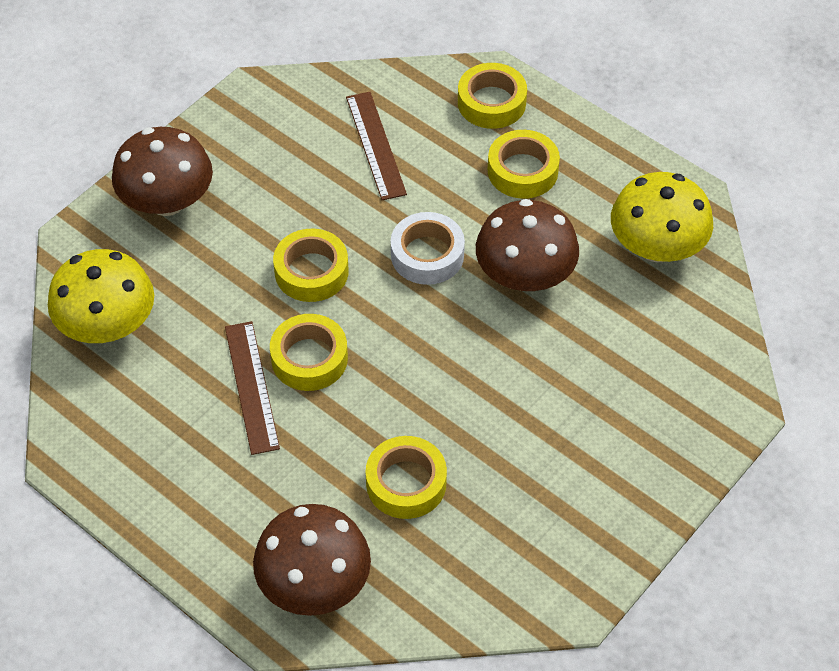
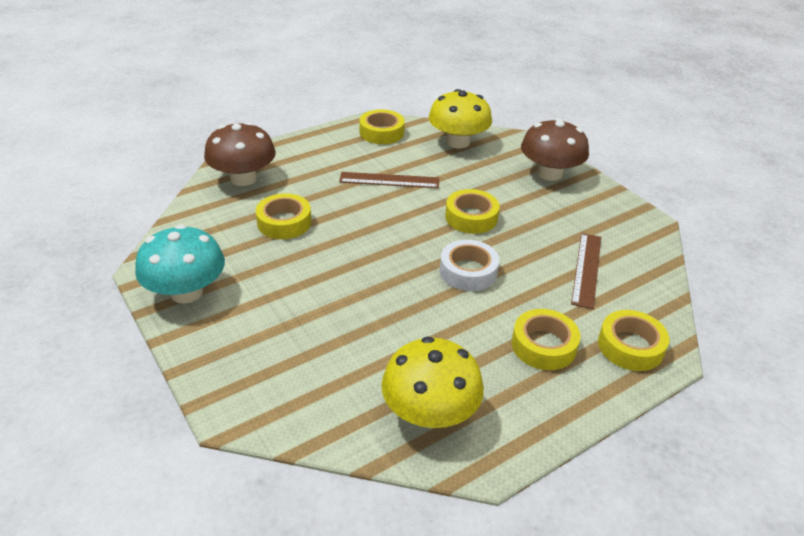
camera: 105 degrees right, 15 degrees down
(309, 358) = (399, 204): yellow tape -> yellow tape (381, 132)
(376, 145) = (587, 269): brown ruler -> brown ruler turned 75 degrees counterclockwise
(525, 275) = (429, 318): brown mushroom -> none
(592, 536) = (186, 292): none -> turquoise mushroom

